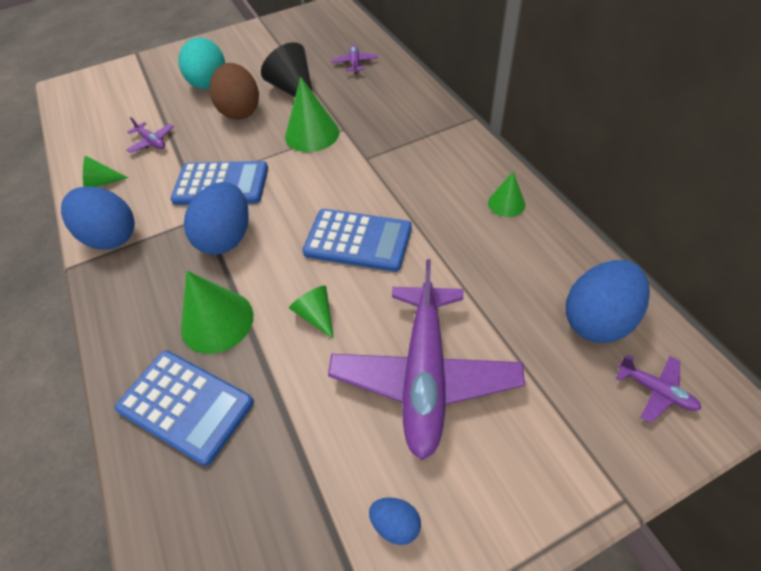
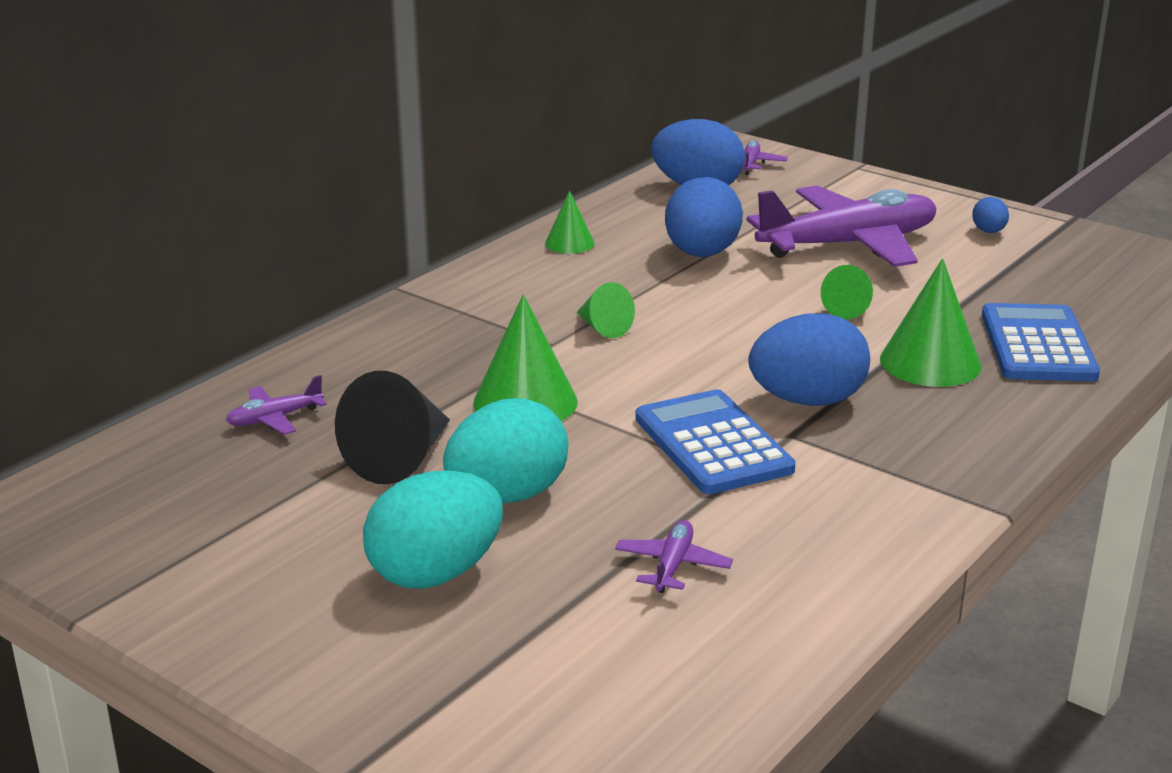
camera: 120 degrees left, 25 degrees down
(102, 182) = (824, 573): green cone -> green cone (603, 327)
(111, 236) = (912, 500): blue egg -> blue egg (701, 254)
(240, 111) = (507, 496): brown egg -> turquoise egg
(358, 240) = (716, 312): blue calculator -> none

